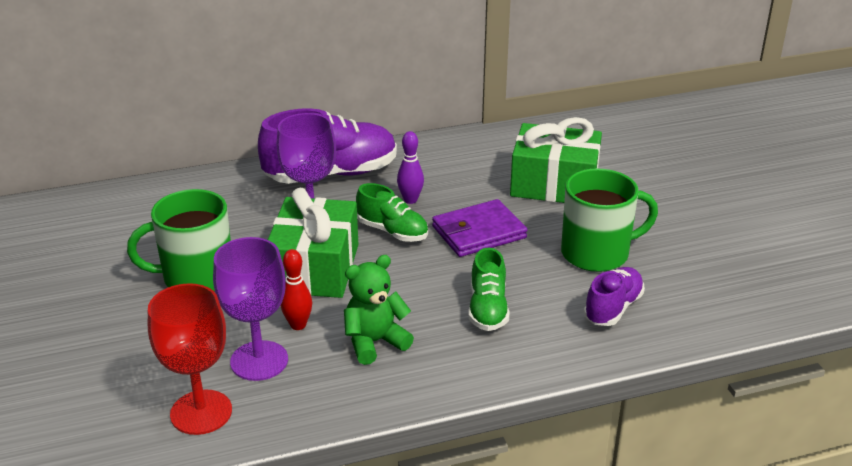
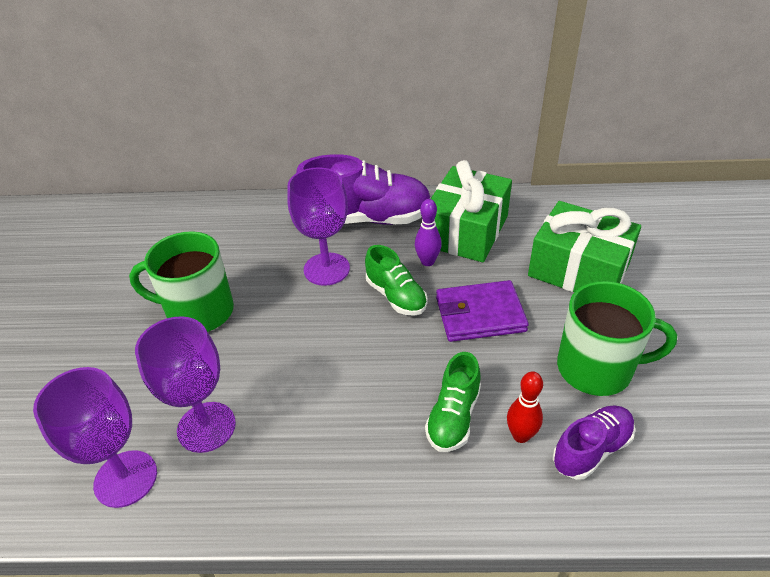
camera: 20 degrees right, 10 degrees up
(201, 412) = (126, 478): red goblet -> purple goblet
(298, 325) = (261, 391): red bowling pin -> red bowling pin (521, 435)
(314, 268) = (306, 324): green gift -> green gift (466, 231)
(375, 342) = (323, 432): green teddy bear -> none

